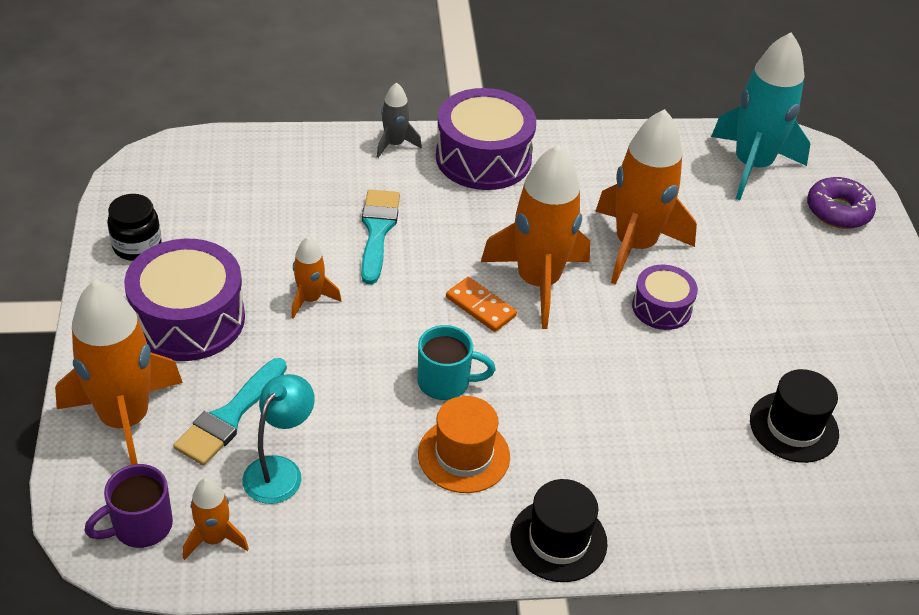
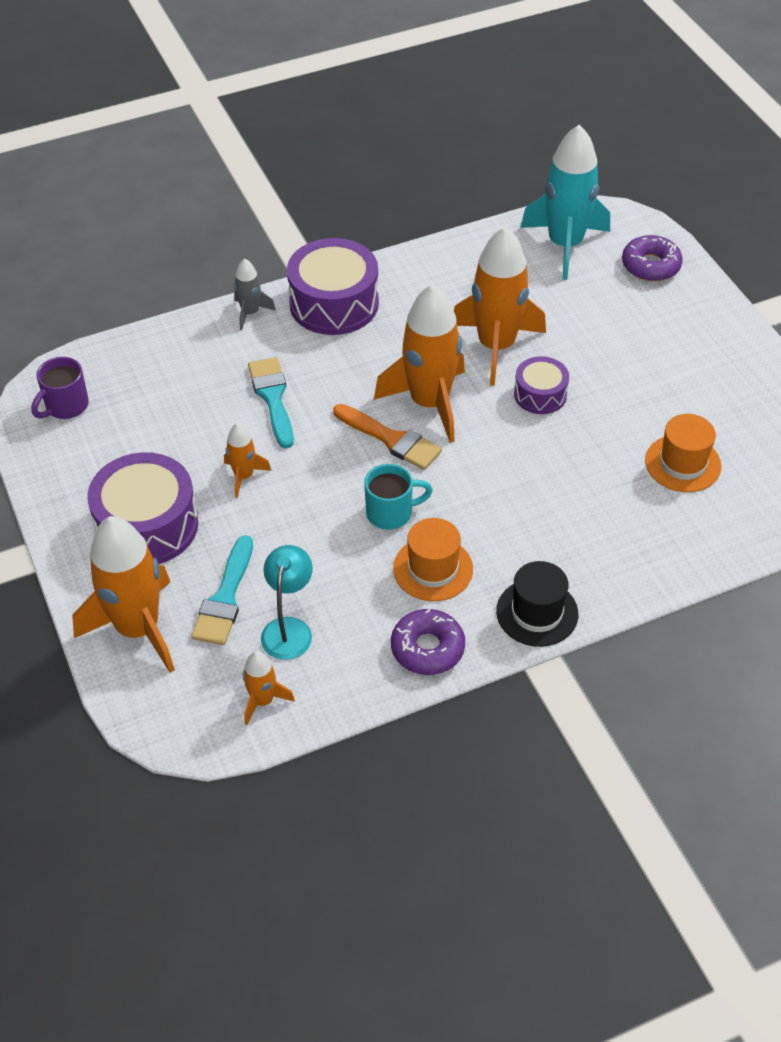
camera: 15 degrees left, 5 degrees up
(137, 246) = (67, 474): black jar -> none
(140, 526) = (197, 711): purple mug -> purple mug (65, 406)
(418, 540) = (427, 648): none -> purple donut
(480, 307) = (391, 439): orange domino -> orange brush
(793, 427) = (683, 463): black hat -> orange hat

